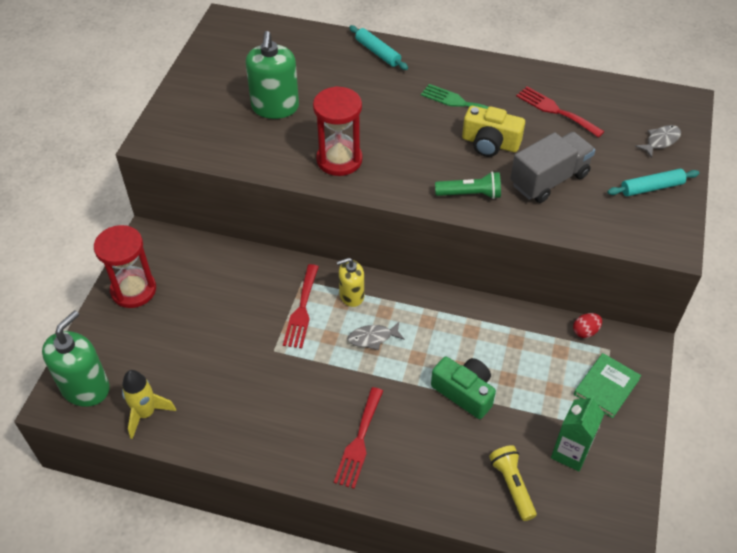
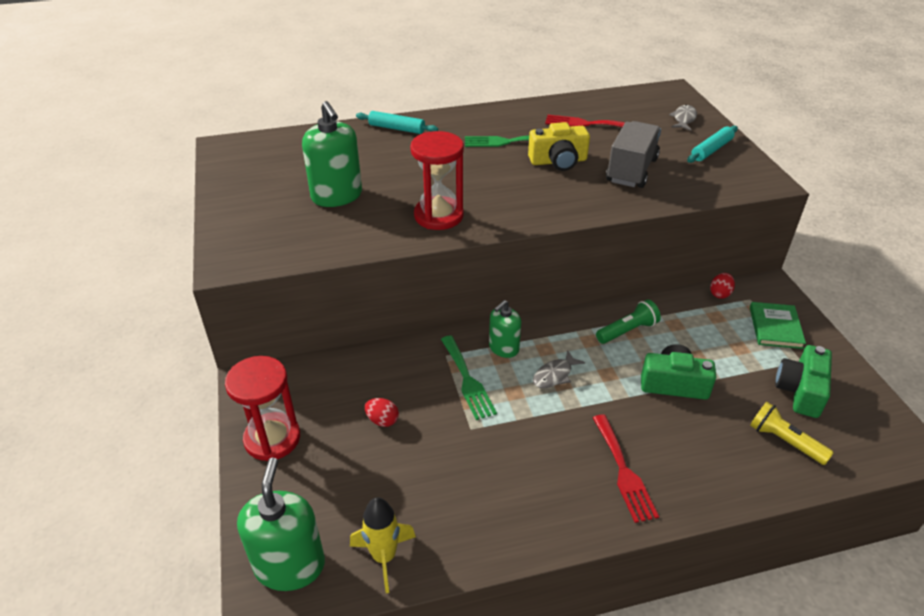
camera: 30 degrees left, 10 degrees down
(216, 313) = (382, 420): none -> red egg
(302, 310) = (467, 380): red fork -> green fork
(351, 295) = (503, 348): yellow soap dispenser -> green soap dispenser
(470, 194) = (580, 202): green flashlight -> green flashlight (627, 331)
(570, 453) = (800, 391): green carton -> green camera

